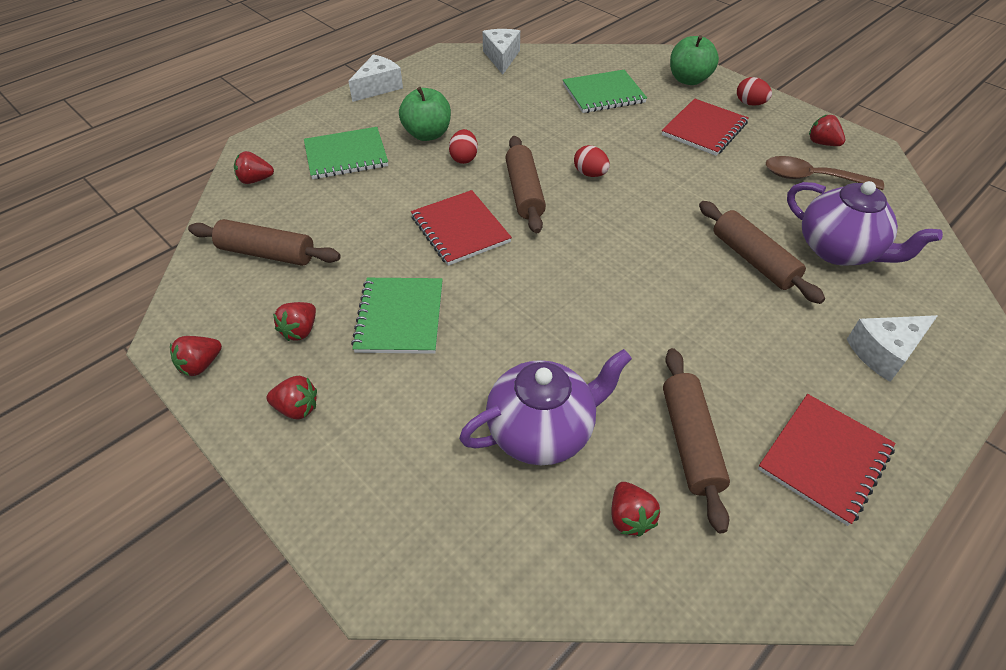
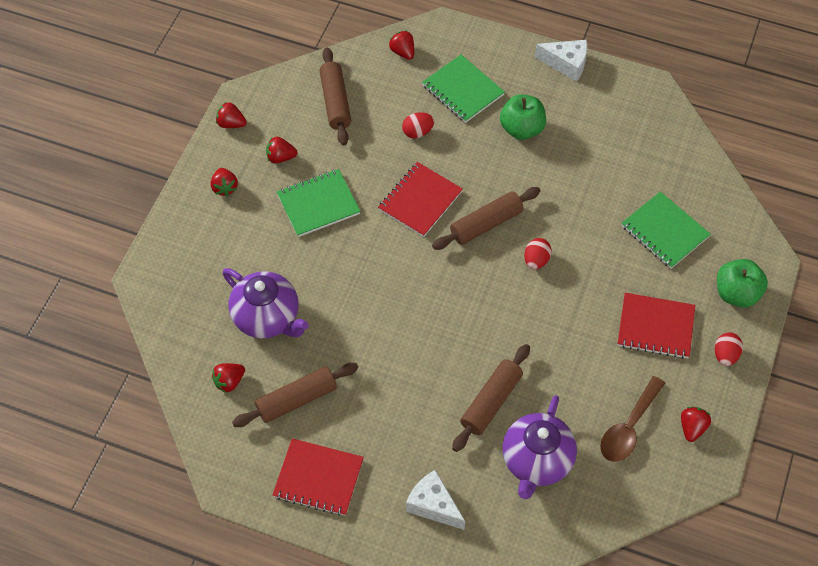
camera: 65 degrees right, 10 degrees up
(464, 158) = (505, 167): red egg -> red egg (417, 132)
(501, 57) = (674, 131): white cheese -> none
(812, 178) = (629, 427): brown spoon -> brown spoon turned 135 degrees counterclockwise

